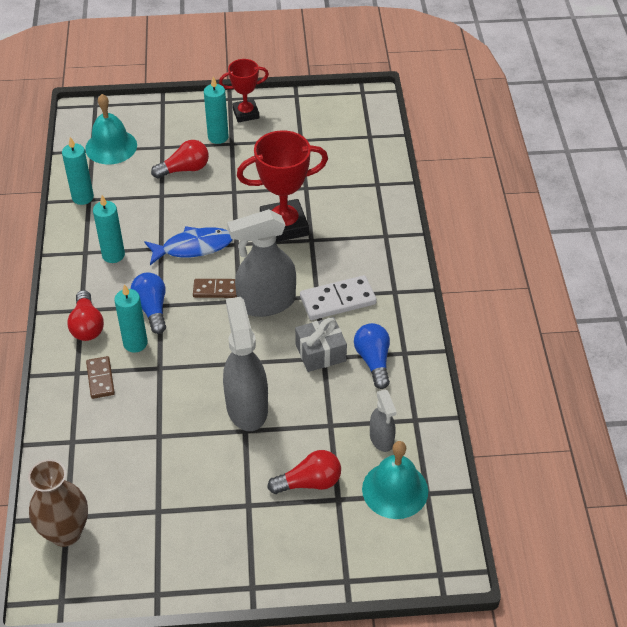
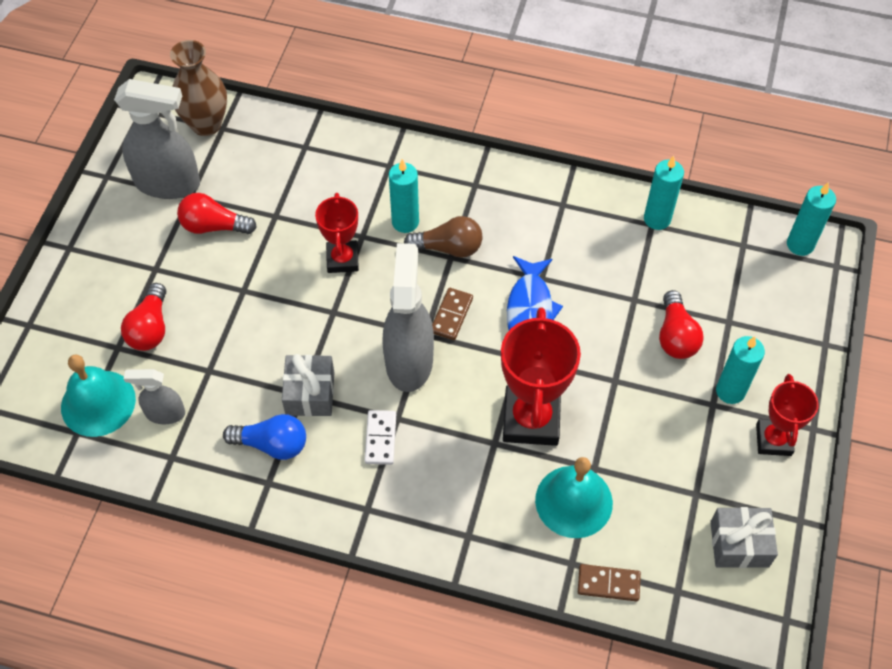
camera: 110 degrees right, 10 degrees up
(87, 325) = (449, 185): red light bulb -> red light bulb (214, 226)
(100, 379) = (371, 183): brown domino -> brown domino (608, 583)
(111, 146) = (745, 266): turquoise bell -> turquoise bell (574, 501)
(113, 255) = (547, 229): turquoise candle -> turquoise candle (800, 244)
(152, 309) = (448, 248): blue light bulb -> brown light bulb
(188, 373) = (342, 259): none -> red trophy
(246, 407) = (272, 300): grey spray bottle -> grey spray bottle (168, 183)
(325, 116) = (739, 544): none -> grey gift
(338, 300) = (380, 438): white domino -> white domino, size x0.63

